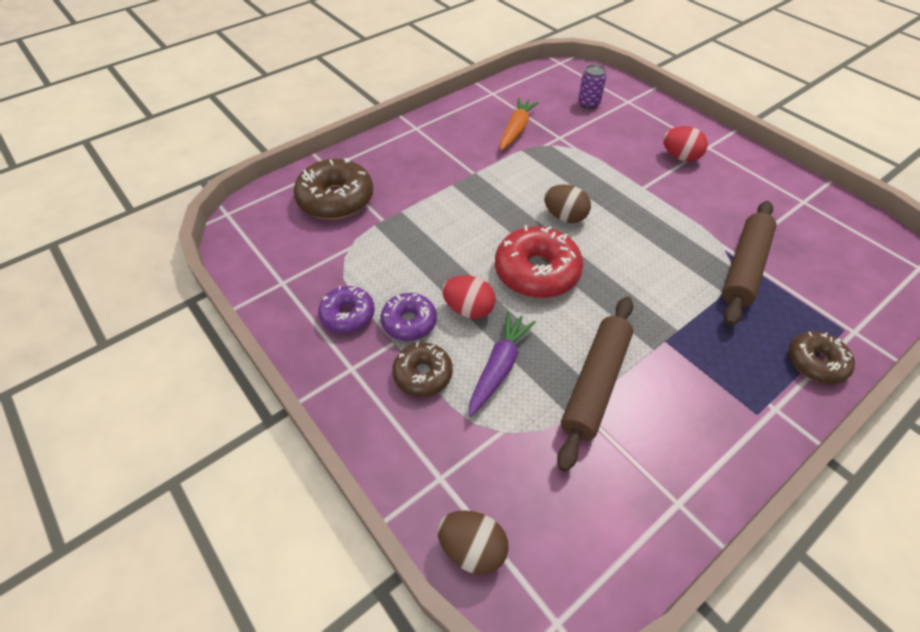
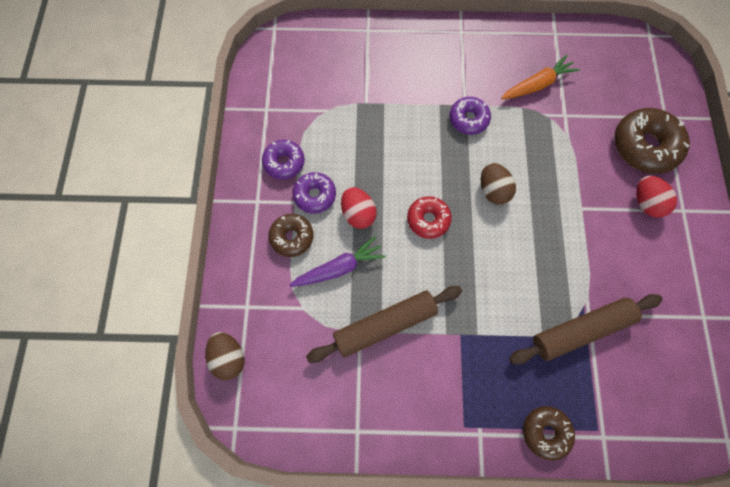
camera: 40 degrees right, 20 degrees up
(336, 199) = (350, 63): brown donut -> brown donut (644, 146)
(488, 181) = (468, 119): none -> purple donut
(536, 272) = (428, 220): red donut -> red donut, size x0.60
(588, 104) = (627, 97): purple can -> none

